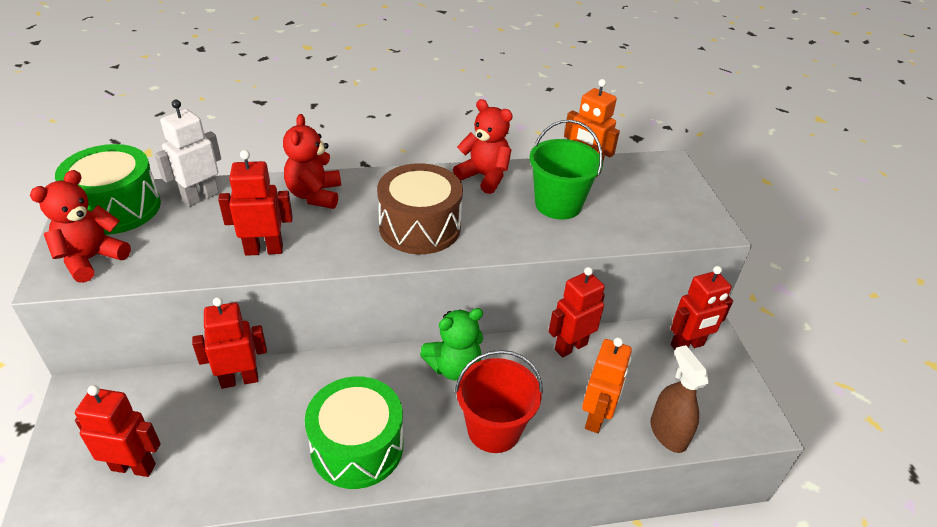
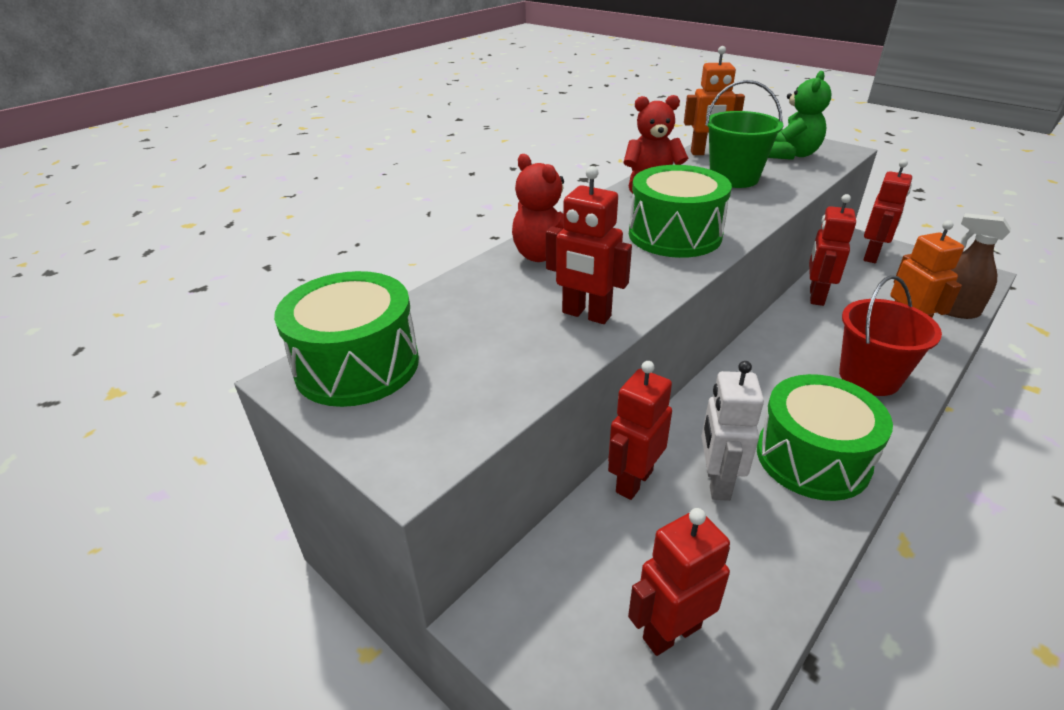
camera: 35 degrees left, 5 degrees down
(91, 259) = (421, 422): red teddy bear -> none
(200, 197) = (436, 310): white robot -> white robot (716, 482)
(264, 250) = (586, 315): red robot -> red robot turned 105 degrees counterclockwise
(420, 227) = (674, 235): brown drum -> green drum
(454, 367) = (773, 356): green teddy bear -> green teddy bear (792, 155)

